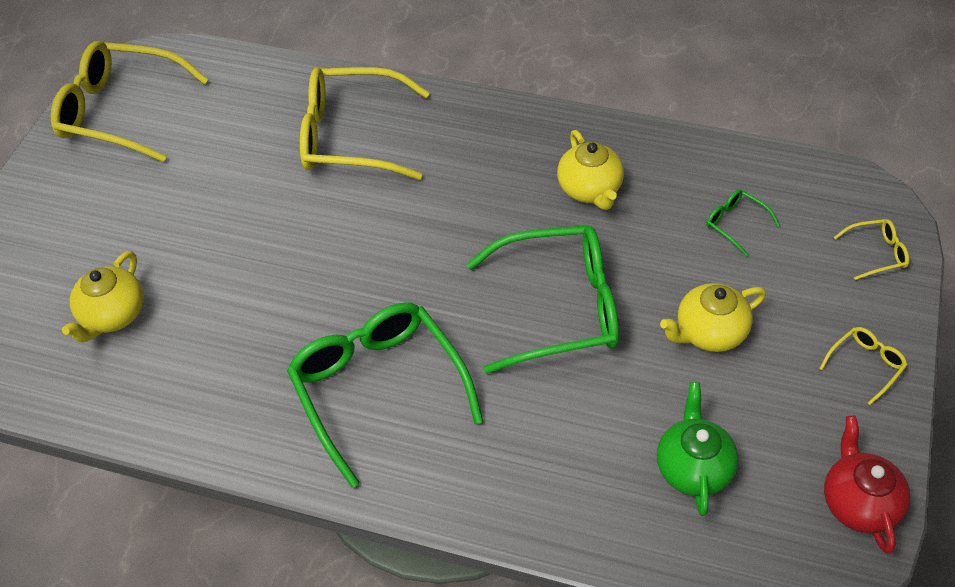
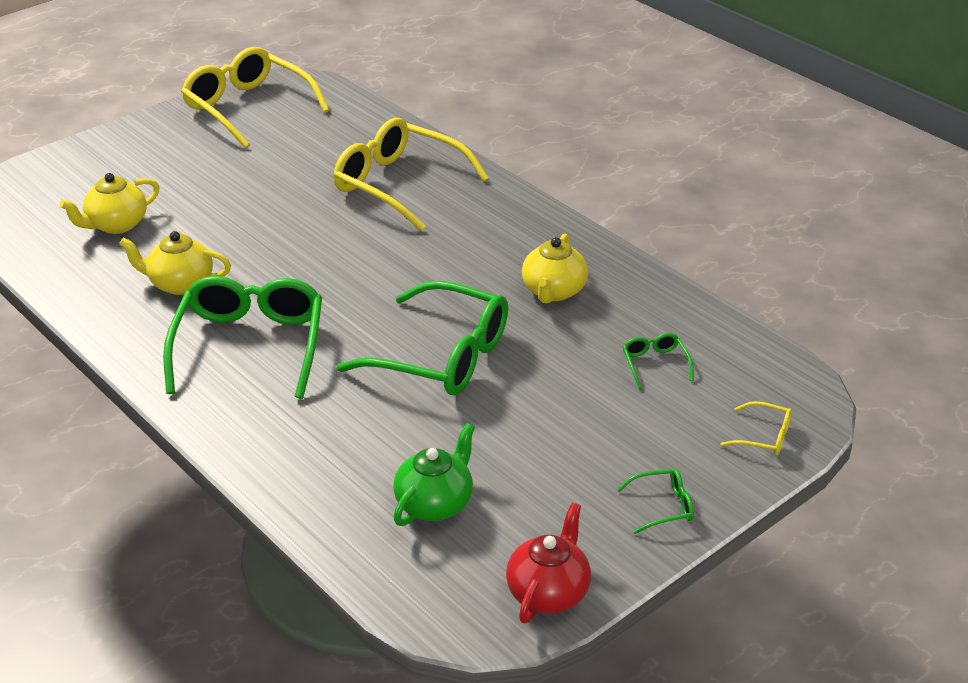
camera: 30 degrees right, 15 degrees down
(709, 333) = (548, 425): yellow teapot -> yellow teapot (180, 284)
(866, 365) = (664, 506): yellow glasses -> green glasses

